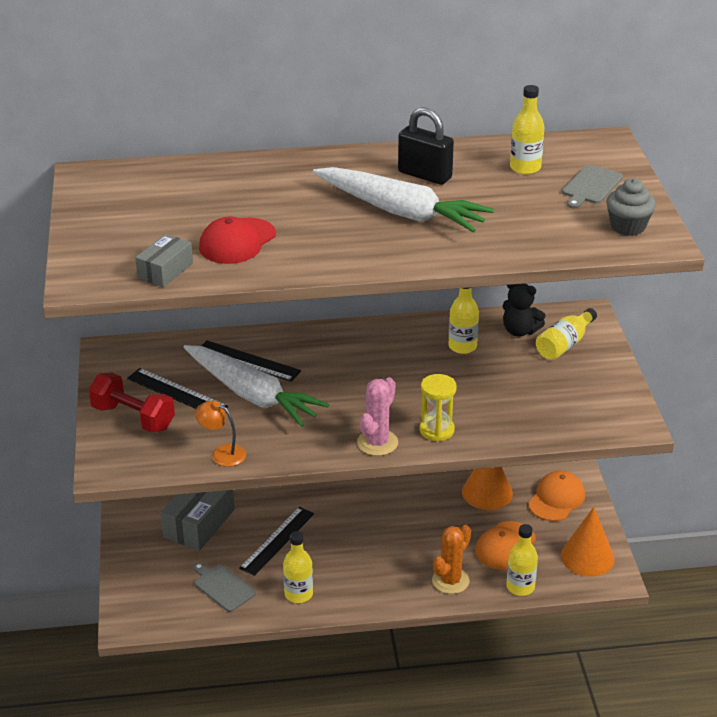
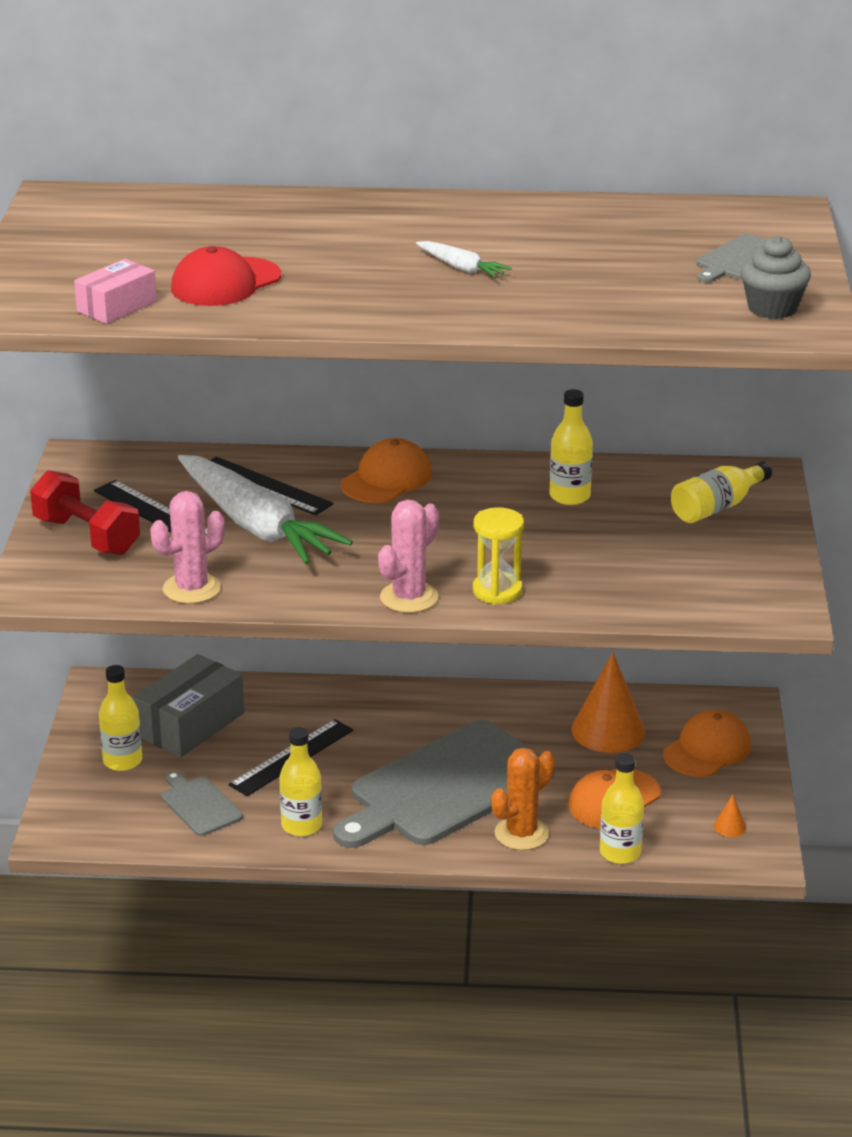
camera: 10 degrees right, 5 degrees down
(165, 271) = (117, 306): grey box -> pink box
(222, 453) = (192, 588): orange lamp -> pink cactus
(332, 346) = (387, 479): none -> orange cap
(389, 551) = (445, 787): none -> grey cutting board
(401, 212) = (461, 268): white carrot -> white carrot, size x0.42
(424, 175) = (513, 230): black padlock -> none
(520, 331) = (658, 485): black teddy bear -> none
(525, 168) = (657, 232): yellow bottle -> yellow bottle (122, 761)
(587, 557) = (729, 827): orange cone -> orange cone, size x0.41

